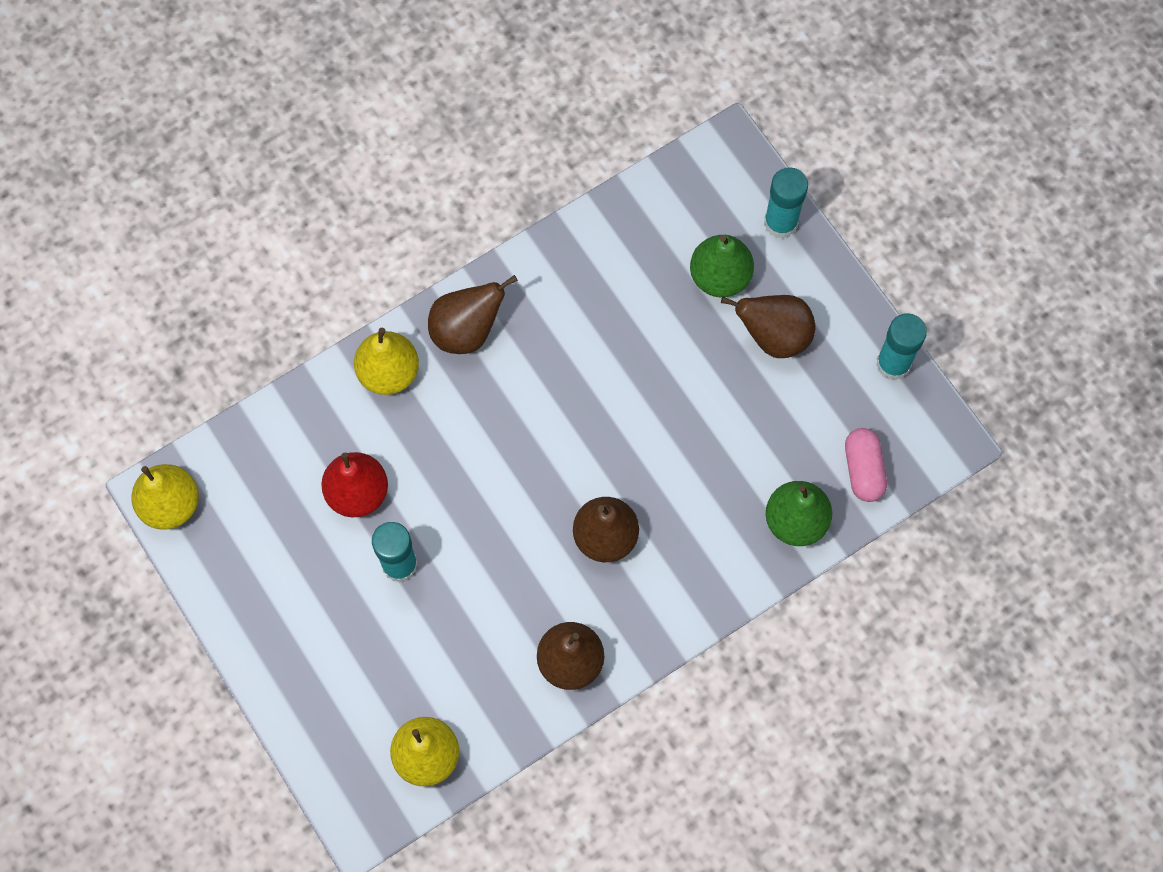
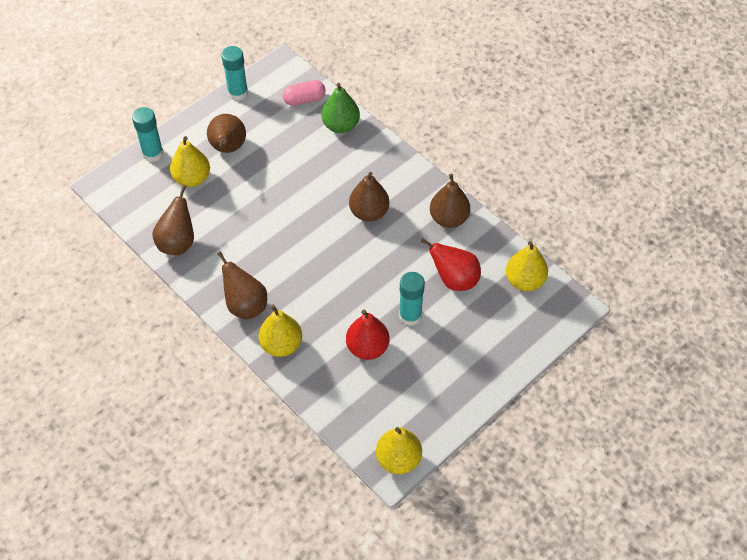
camera: 100 degrees left, 15 degrees down
(451, 645) = (454, 279): none -> red pear
(598, 246) = (177, 243): none -> brown pear
(720, 276) = (192, 178): green pear -> yellow pear

